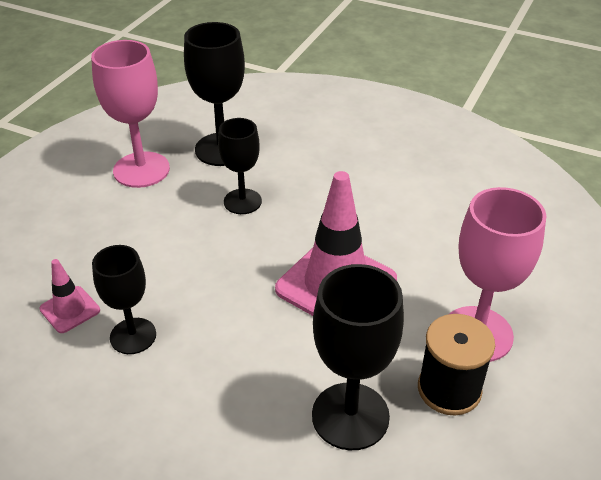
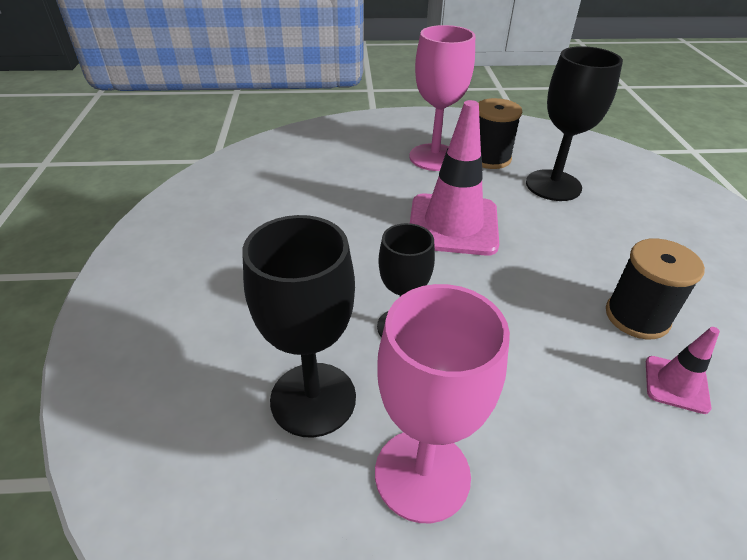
camera: 120 degrees left, 0 degrees up
(133, 336) = (637, 316): black goblet -> black spool

